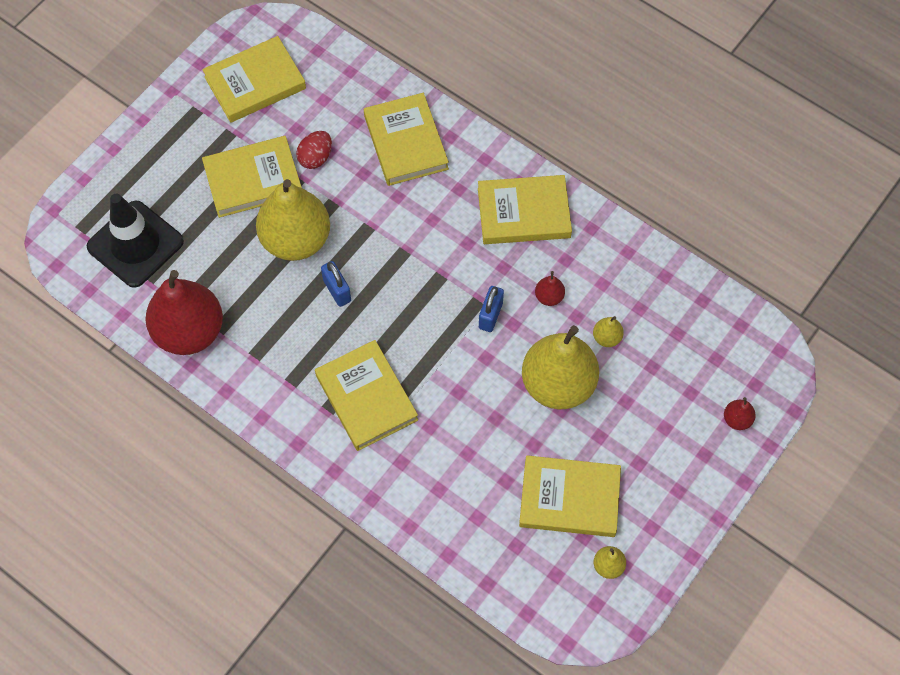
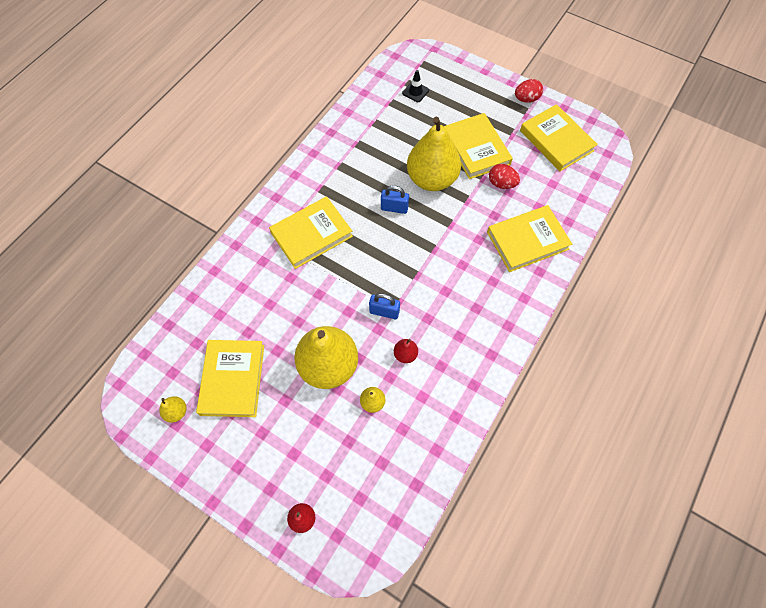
camera: 85 degrees right, 0 degrees up
(135, 244) = (415, 92): black traffic cone -> black traffic cone, size x0.43
(176, 105) = (526, 99): none -> red egg
(189, 331) = (355, 128): red pear -> none
(337, 290) = (394, 208): blue padlock -> blue padlock turned 45 degrees clockwise
(523, 213) = (479, 330): yellow book -> none

